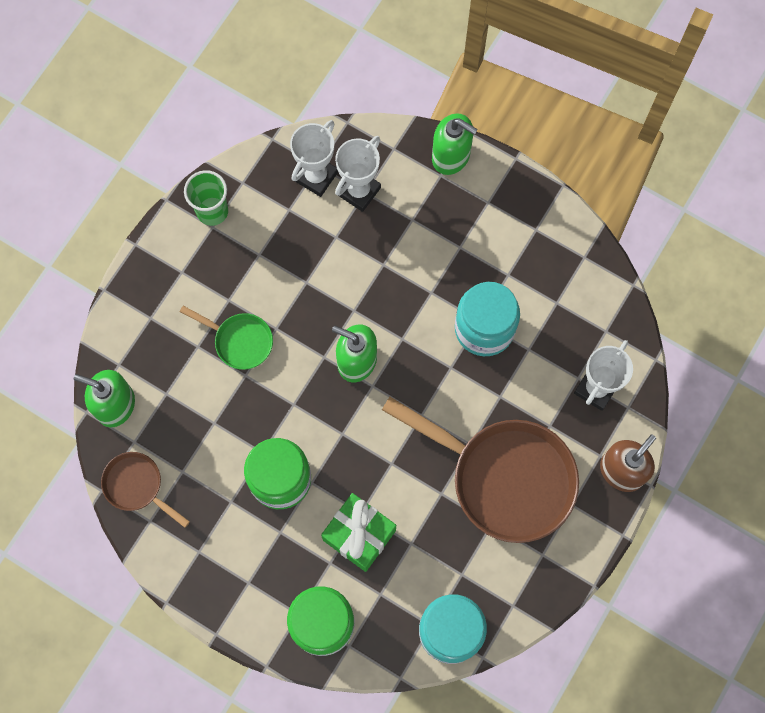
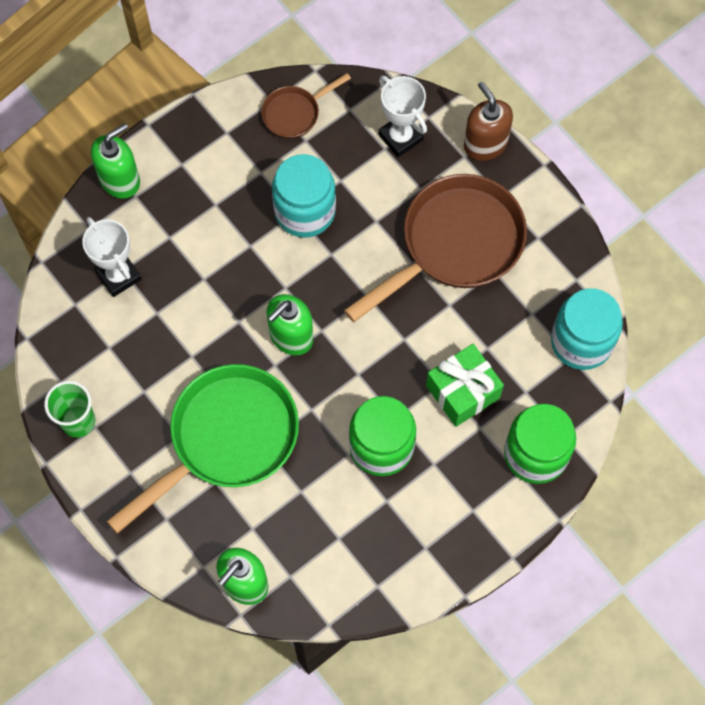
camera: 70 degrees left, 5 degrees down
(137, 486) = (337, 587): brown pan -> brown pan (295, 113)
(239, 341) = (226, 439): green pan -> green pan, size x2.07
(316, 176) = (85, 310): white trophy -> none

